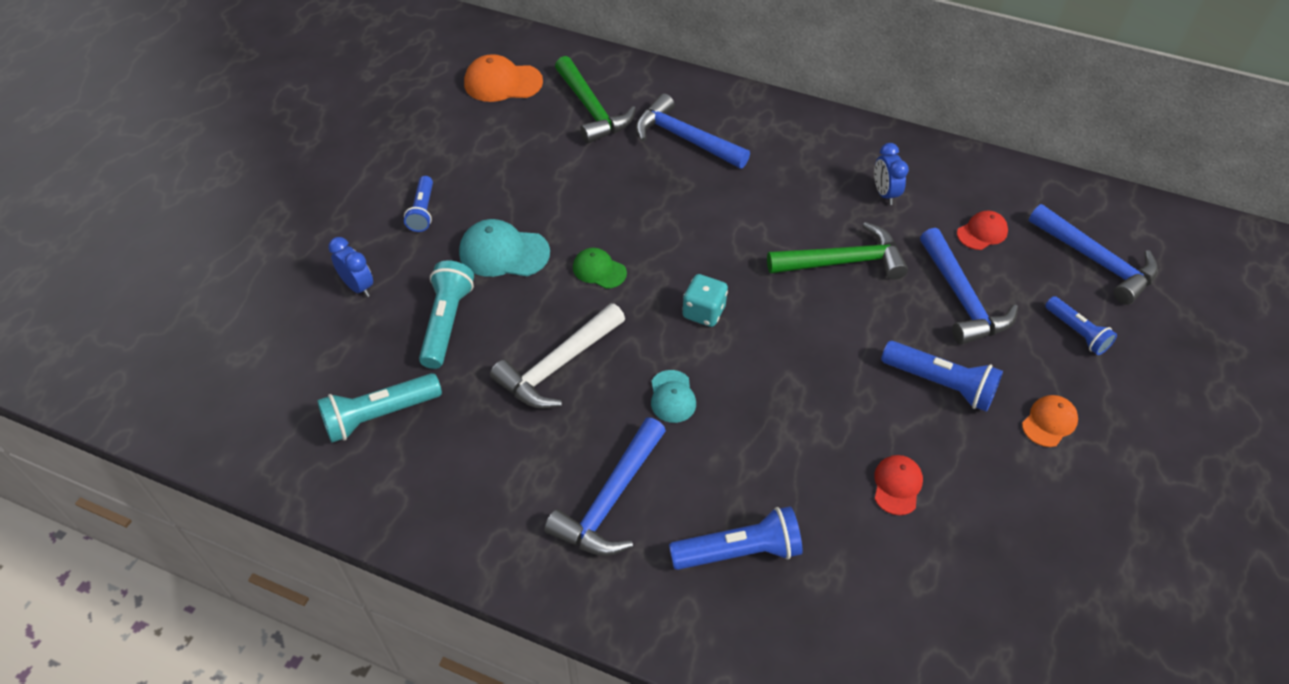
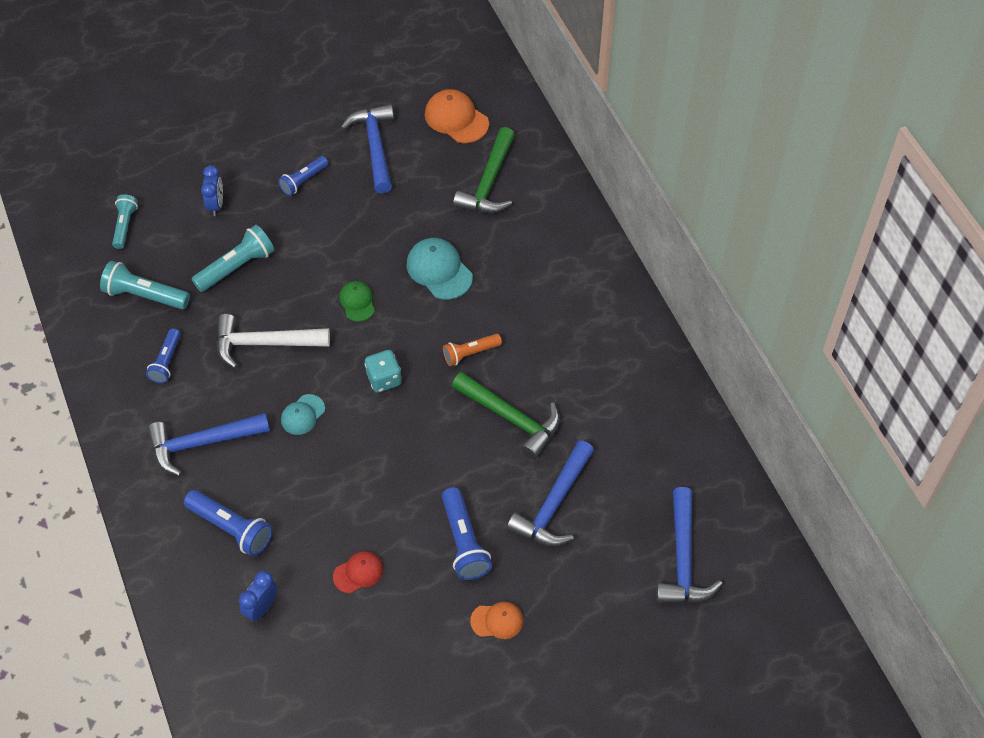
camera: 45 degrees right, 5 degrees up
(278, 369) = (125, 226): none -> turquoise flashlight
(503, 252) = (317, 246): turquoise cap -> turquoise cap (439, 270)
(685, 139) = (523, 251): blue hammer -> blue hammer (375, 147)
(746, 239) = (470, 353): none -> orange flashlight
(884, 194) = (604, 395): blue clock -> blue clock (261, 608)
(982, 232) = (632, 475): red cap -> none
(1076, 332) = (597, 589): blue flashlight -> blue flashlight (166, 362)

